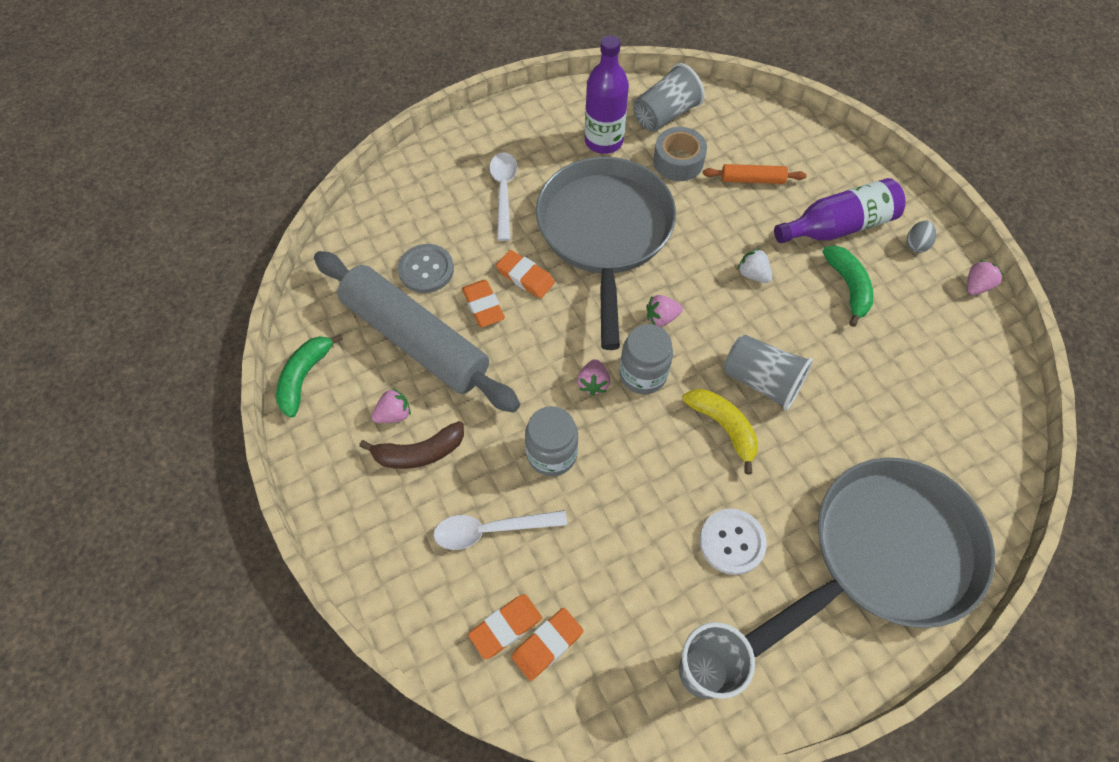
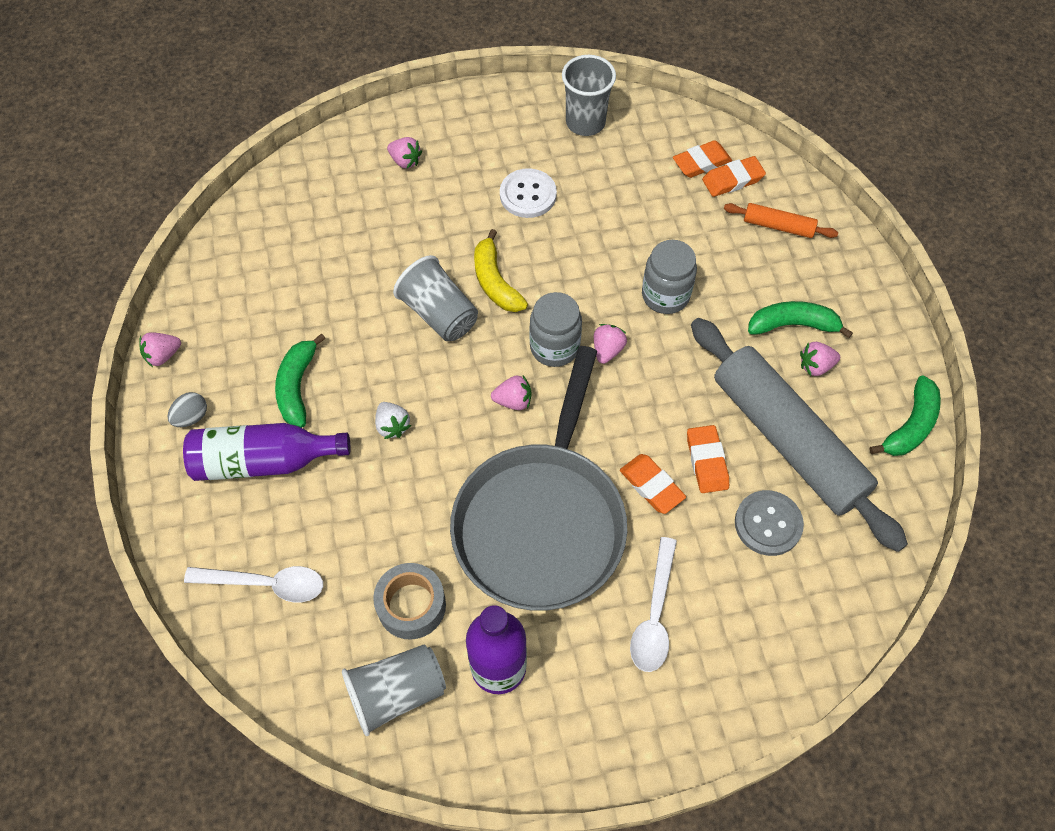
camera: 165 degrees left, 0 degrees up
(419, 452) = (793, 325): brown banana -> green banana
(491, 530) = (733, 248): white spoon -> white spoon (266, 584)
(752, 179) = (330, 552): orange rolling pin -> orange rolling pin (778, 226)
(885, 553) = (405, 161): grey pan -> pink strawberry

